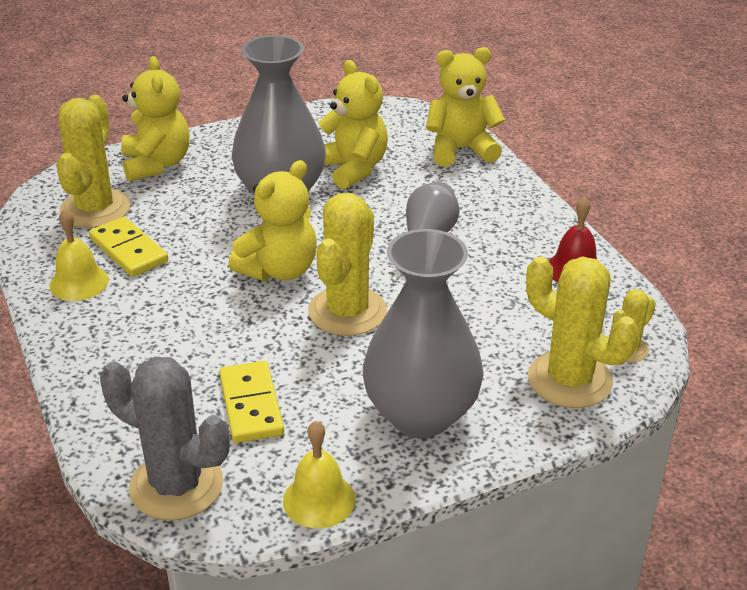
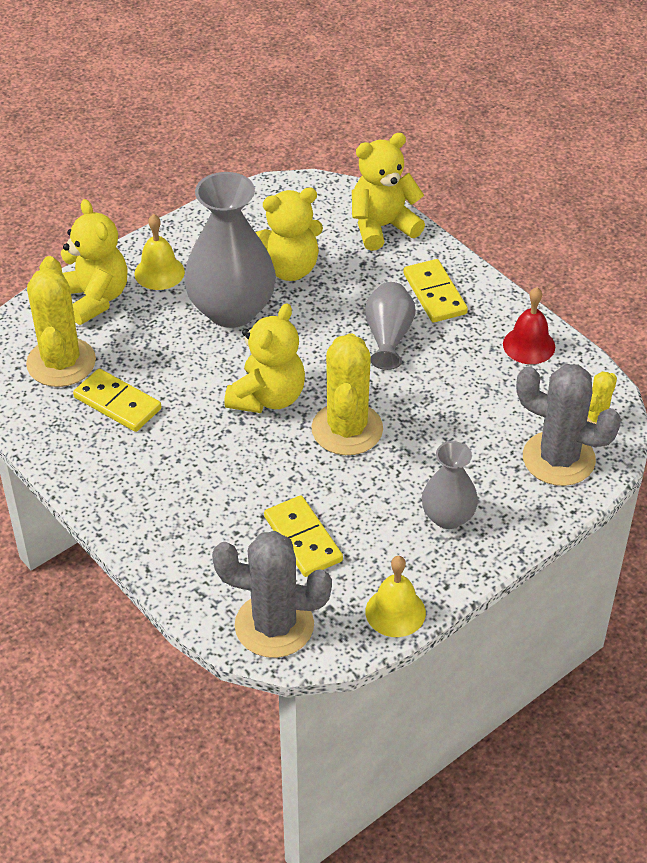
camera: 15 degrees left, 10 degrees up
(79, 282) = (88, 447): yellow bell -> yellow bell (159, 272)
(352, 168) = (288, 268): yellow teddy bear -> yellow teddy bear turned 120 degrees clockwise
(421, 414) = (448, 517): grey vase -> grey vase, size x0.55
(491, 210) = (435, 294): none -> yellow domino
(569, 380) = (558, 459): yellow cactus -> grey cactus

